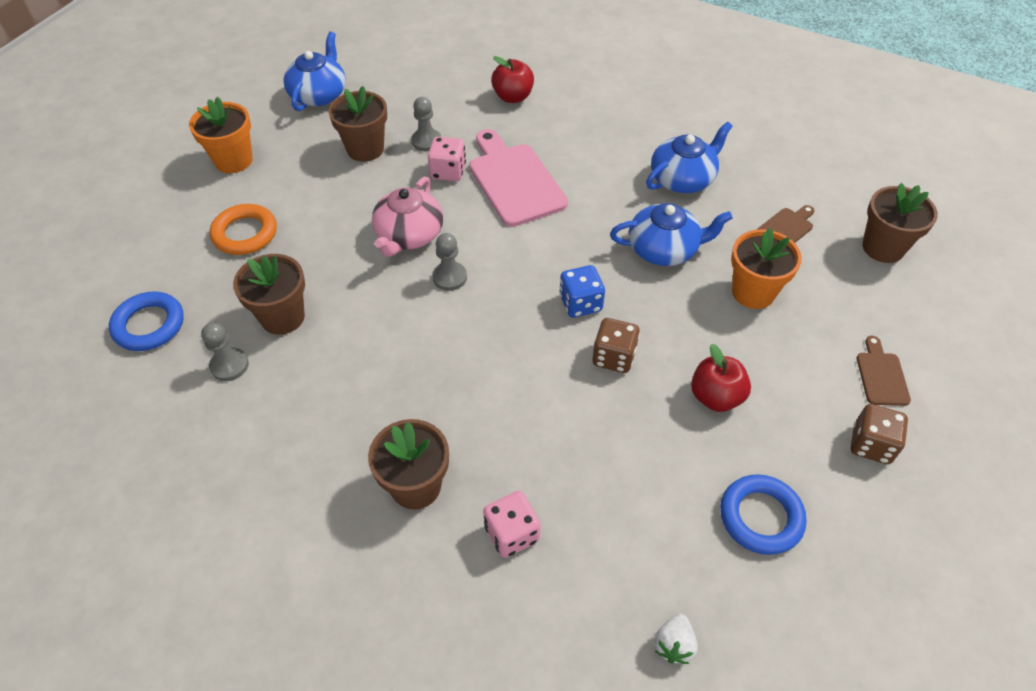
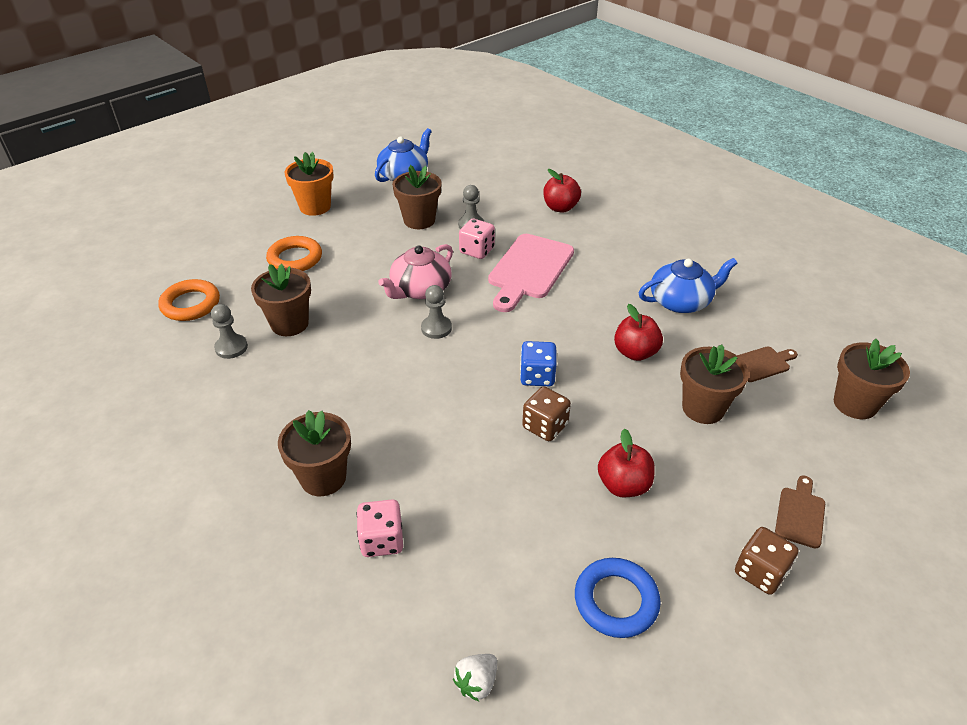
camera: 20 degrees right, 10 degrees down
(149, 325) = (190, 304): blue ring -> orange ring
(514, 181) = (529, 269): pink cutting board -> pink cutting board turned 150 degrees counterclockwise
(664, 249) = (635, 352): blue teapot -> red apple
(753, 292) = (703, 408): orange flower pot -> brown flower pot

